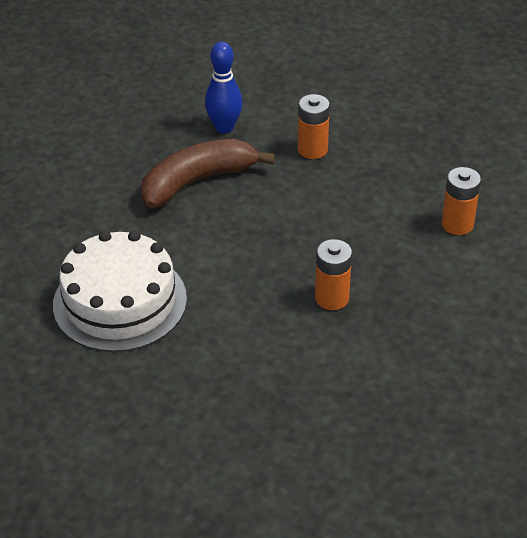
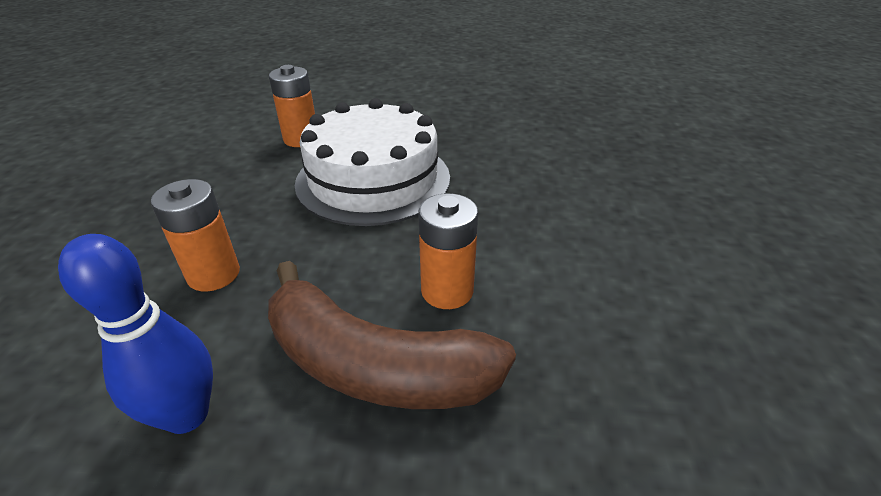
camera: 125 degrees left, 5 degrees down
(120, 301) = (680, 306): white cake -> white cake (373, 179)
(332, 298) = (472, 166): orange battery -> orange battery (447, 291)

